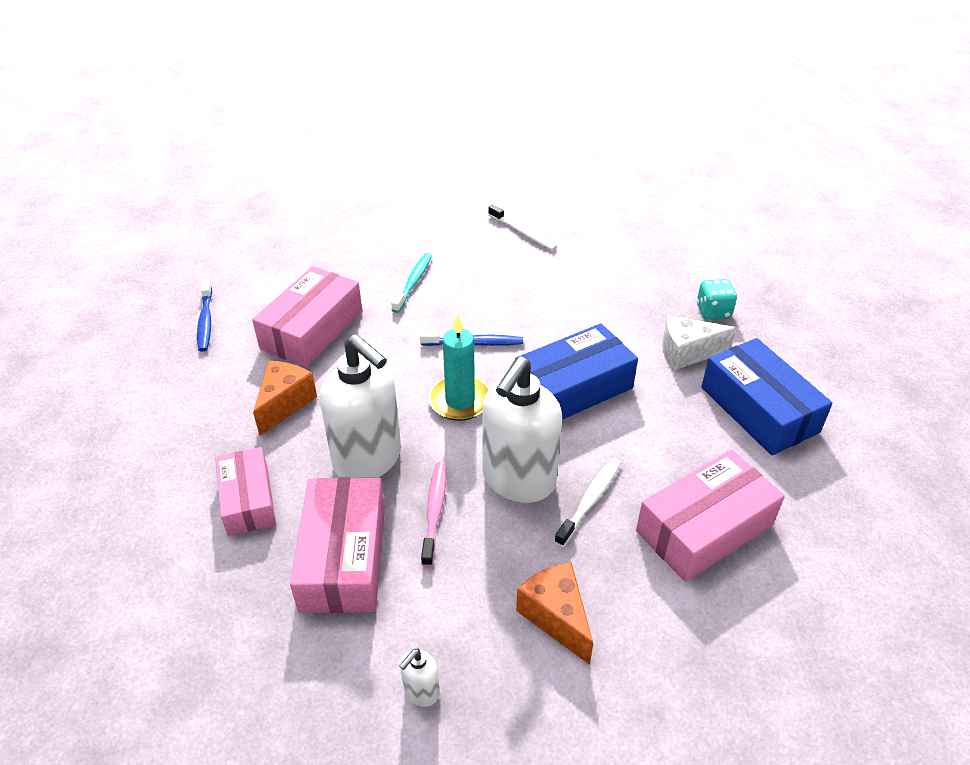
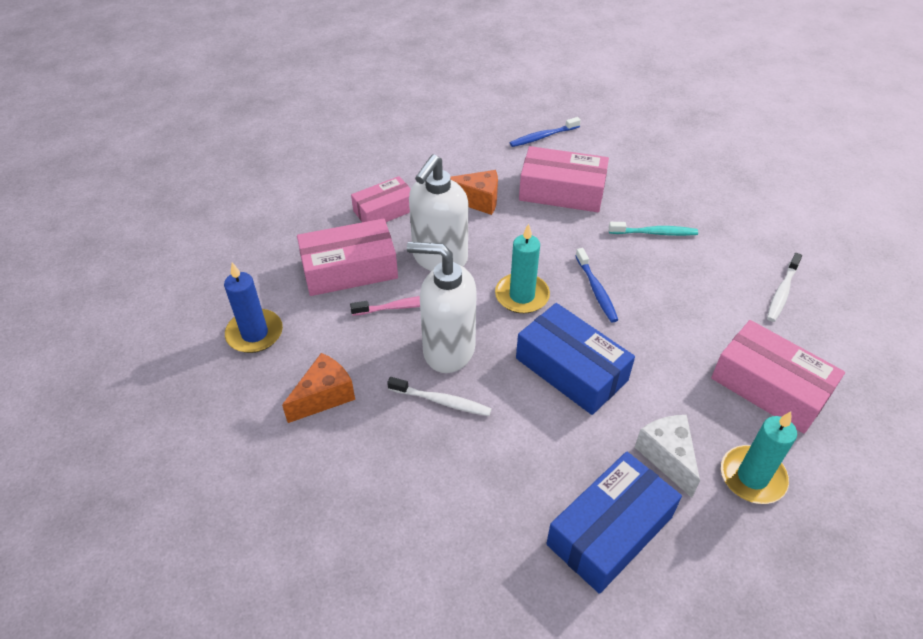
camera: 75 degrees right, 5 degrees up
(421, 692) = (255, 333): white soap dispenser -> blue candle
(704, 528) = (436, 490): pink box -> pink box (769, 387)
(713, 311) = (752, 477): turquoise dice -> turquoise candle

